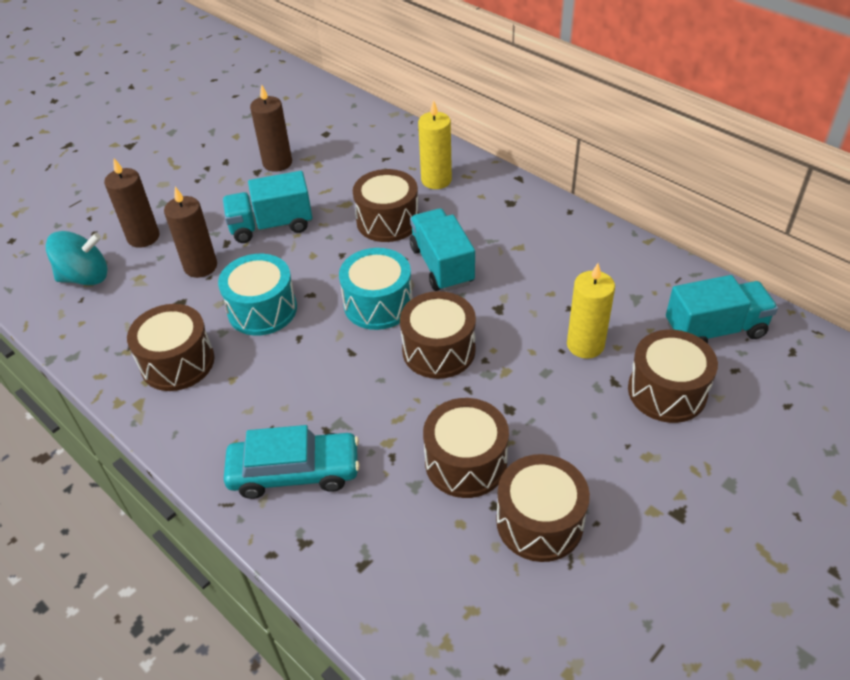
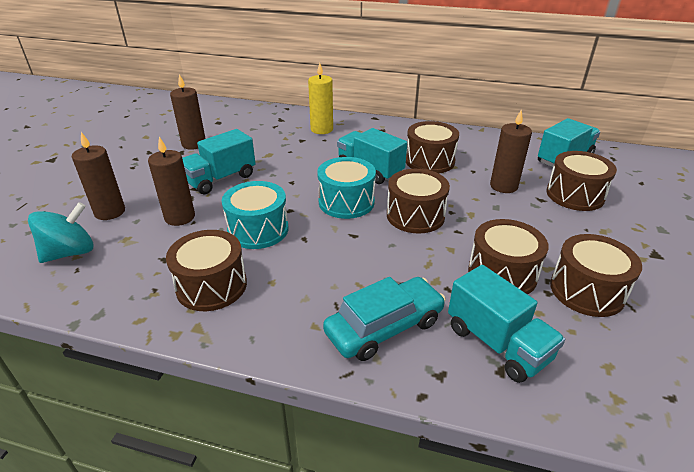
camera: 30 degrees left, 10 degrees down
(385, 536) = (497, 343): none -> turquoise truck
(388, 221) = (308, 156): brown drum -> brown drum (429, 161)
(585, 345) = (503, 186): yellow candle -> brown candle

